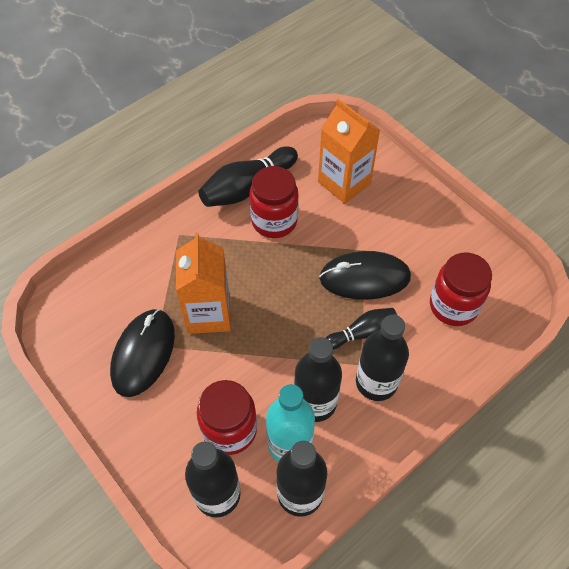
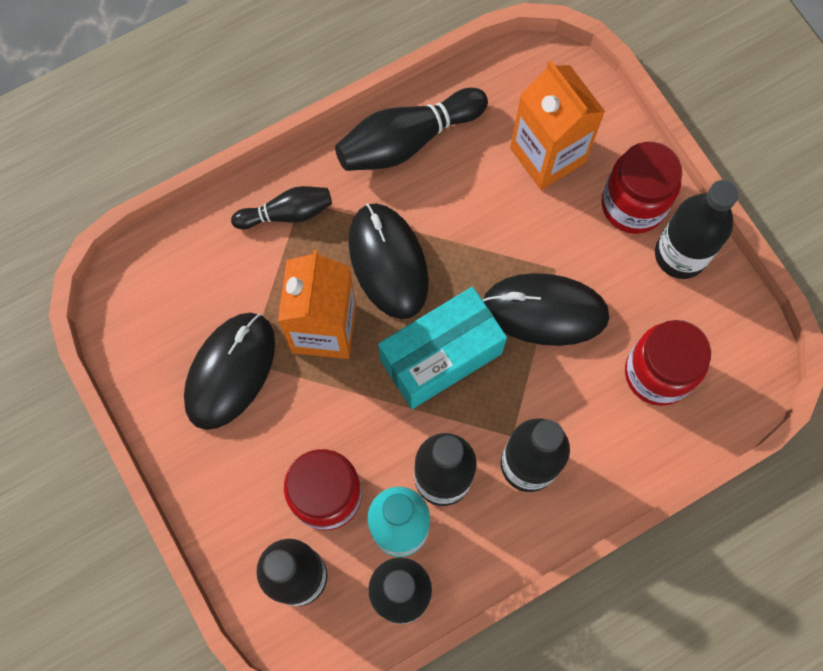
camera: 10 degrees right, 15 degrees up
(247, 263) = (388, 262): none -> black mouse
(274, 221) = (436, 201): red jar -> red jar (633, 205)
(297, 319) = (440, 356): none -> turquoise box
(362, 333) = (524, 391): black bowling pin -> black bowling pin (287, 213)
(448, 229) = (680, 255): none -> black bottle

